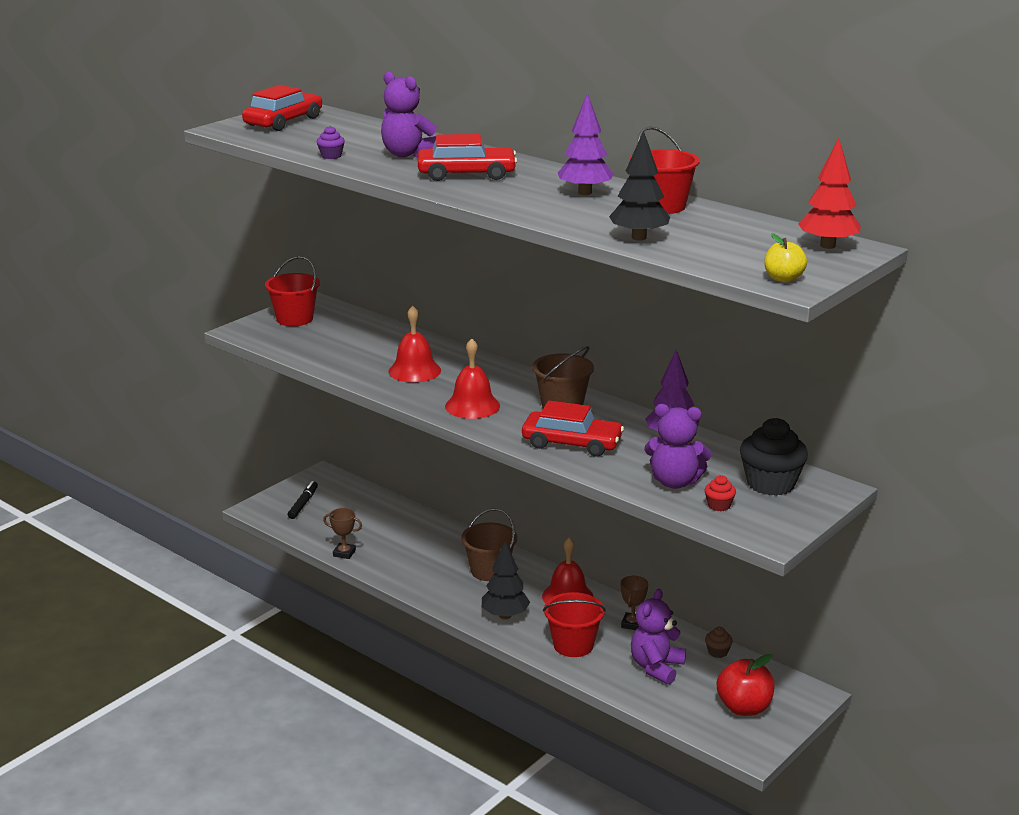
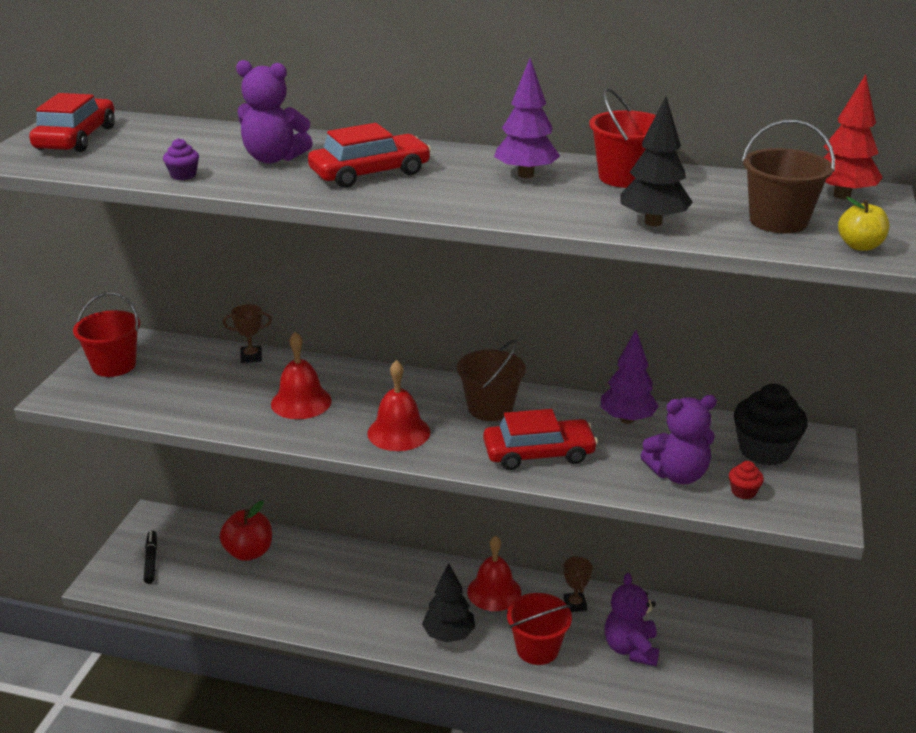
camera: 25 degrees left, 5 degrees up
(344, 553) = (233, 610): brown trophy -> brown trophy (251, 357)
(489, 571) = (398, 585): brown bucket -> brown bucket (778, 221)
(717, 652) = (671, 611): brown cupcake -> none
(744, 708) = (738, 668): red apple -> red apple (249, 552)

